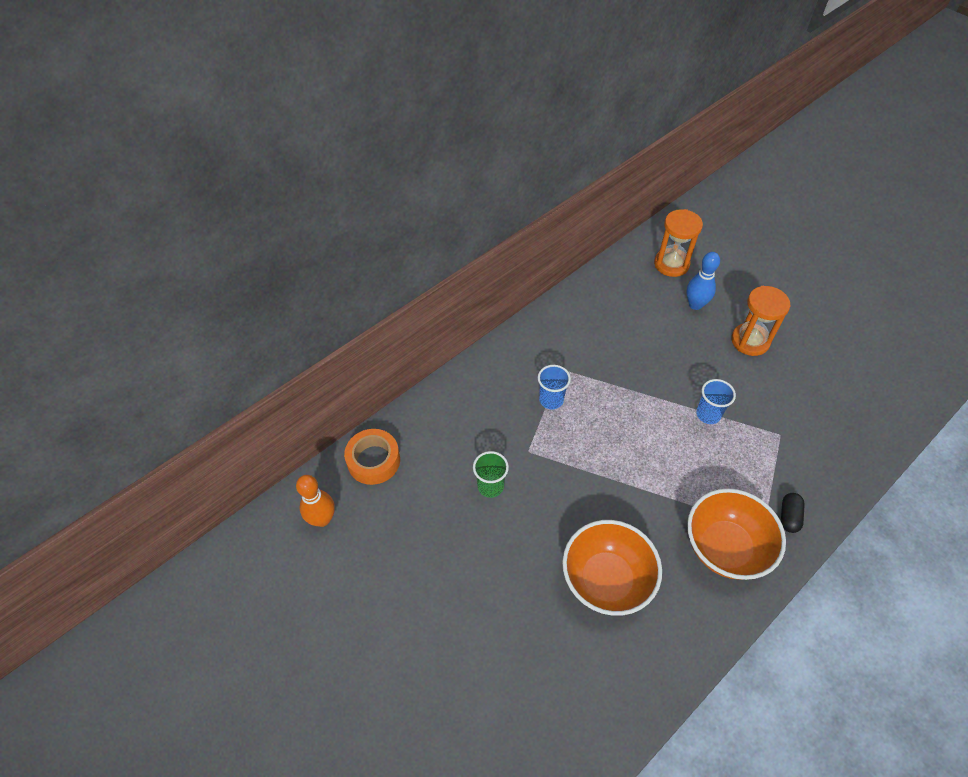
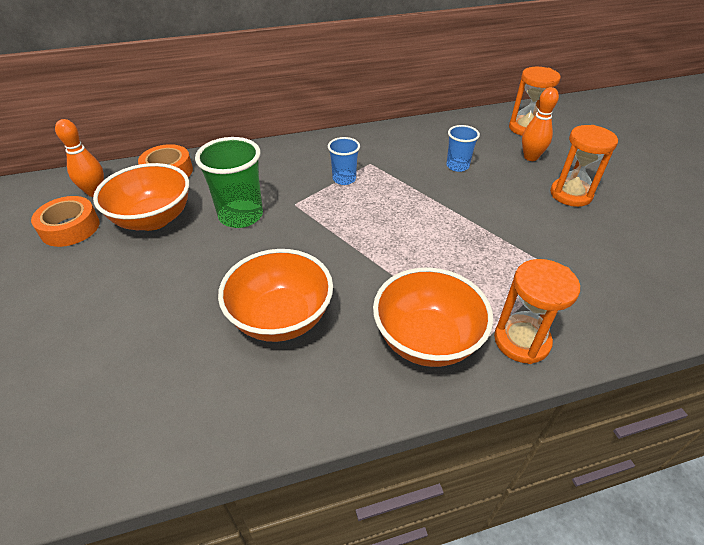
camera: 25 degrees right, 10 degrees down
(340, 573) = (70, 228): none -> orange tape
(412, 526) = (153, 219): none -> orange bowl
(490, 486) = (241, 216): green cup -> green cup, size x1.71
(695, 304) = (530, 157): blue bowling pin -> orange bowling pin
(708, 414) = (487, 232): blue cup -> blue cup (457, 166)
(789, 516) = (521, 341): black capsule -> orange hourglass

